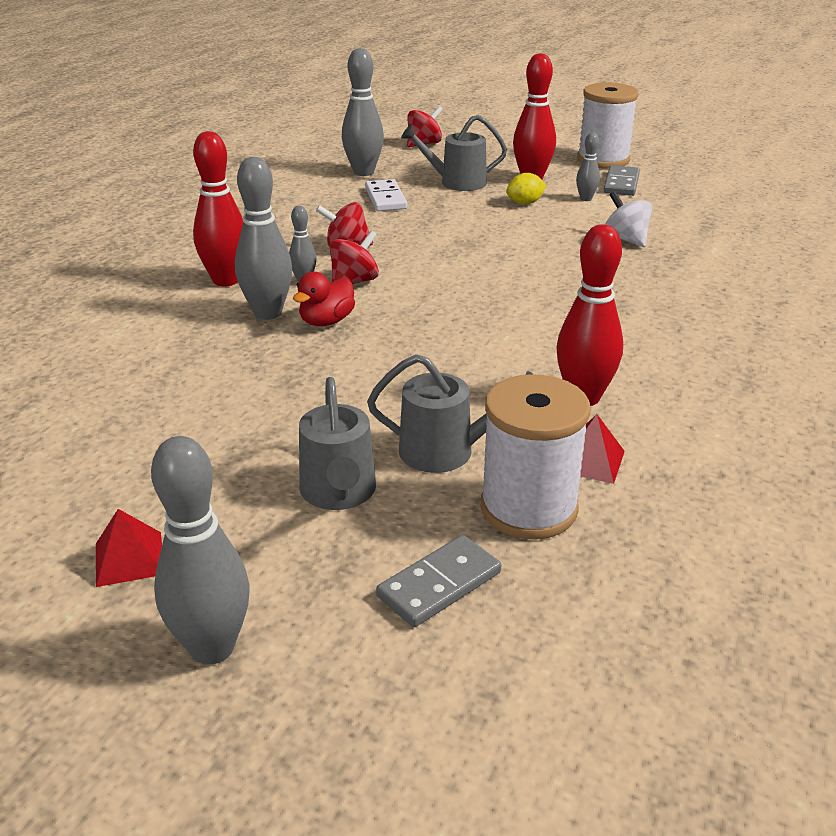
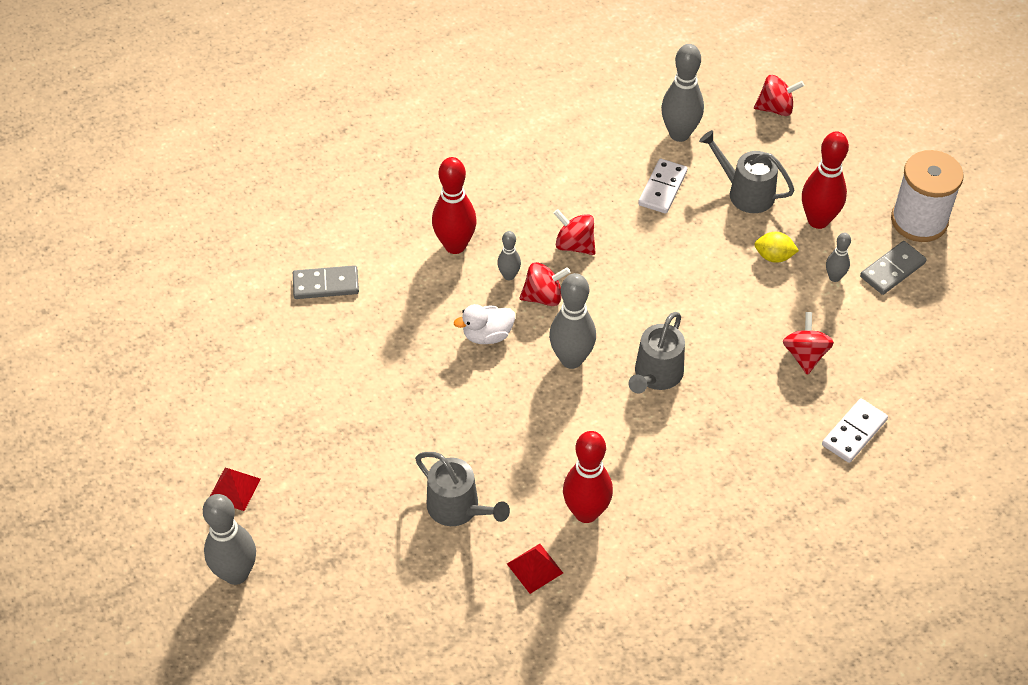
camera: 35 degrees right, 20 degrees up
(268, 313) = (456, 303): grey bowling pin -> grey bowling pin (571, 359)
(326, 321) = (487, 335): red duck -> white duck
(339, 493) = (371, 505): grey watering can -> grey watering can (656, 375)
(439, 584) = (370, 603): grey domino -> grey domino (326, 284)
(528, 508) = (463, 581): white spool -> none
(625, 239) = (805, 355): white spinning top -> red spinning top
(728, 263) = (854, 432): none -> white domino

